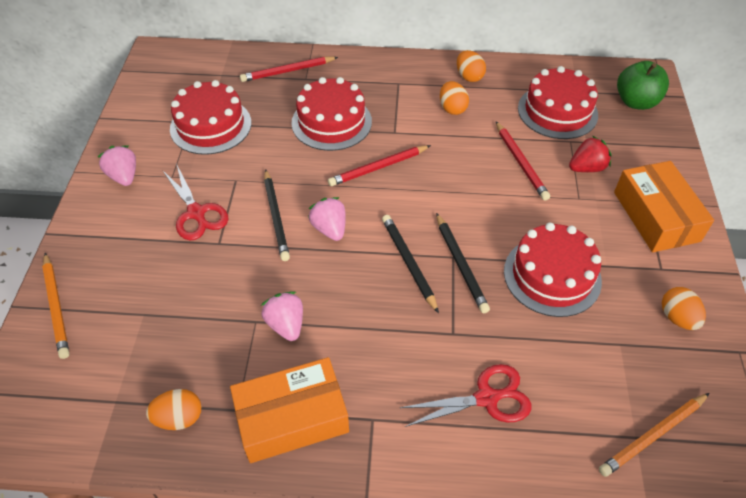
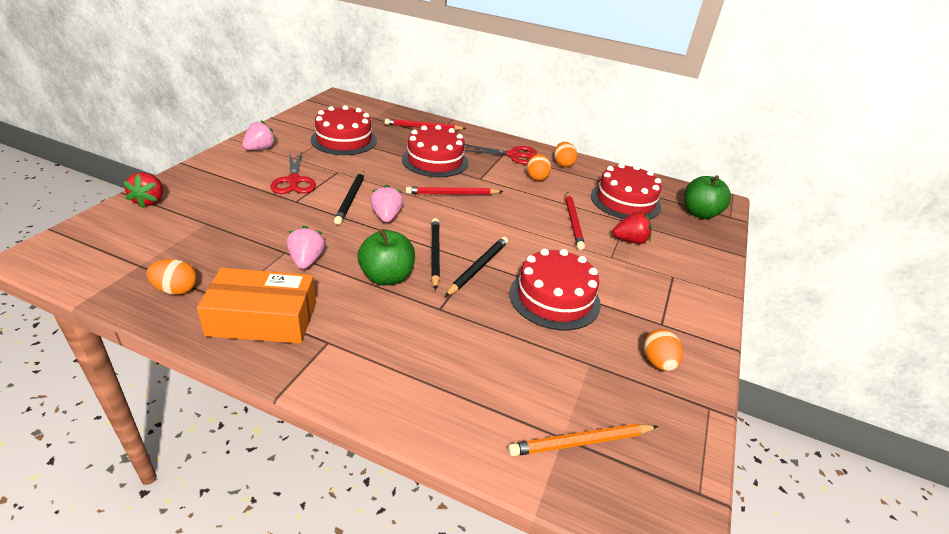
camera: 15 degrees right, 15 degrees down
(56, 307) = (150, 201): orange pencil -> red strawberry
(124, 176) = (260, 149): pink strawberry -> pink strawberry turned 45 degrees clockwise
(379, 313) = (387, 277): none -> green apple
(460, 264) = (478, 268): black pencil -> black pencil turned 150 degrees counterclockwise
(486, 398) = (438, 361): red scissors -> red scissors (513, 155)
(656, 216) = (677, 288): orange box -> none

